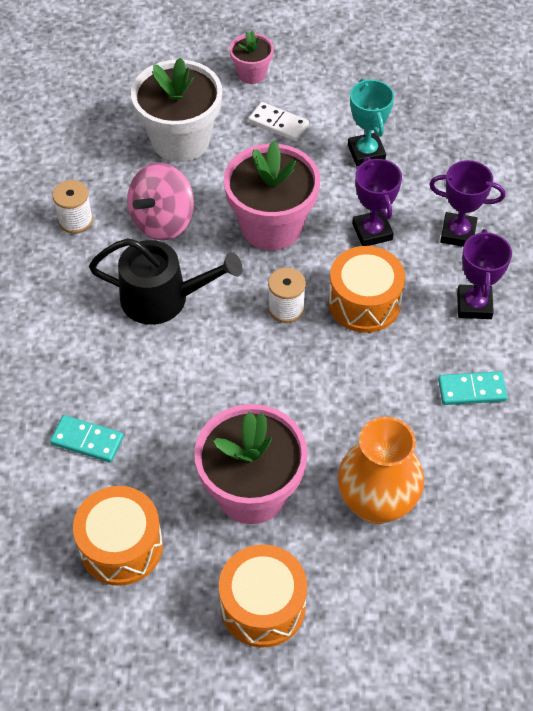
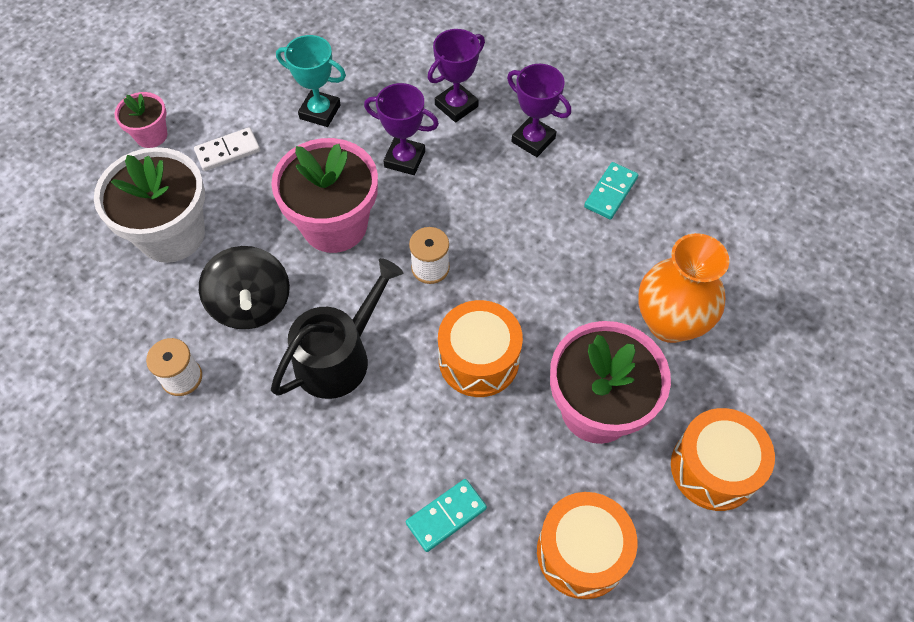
camera: 55 degrees left, 5 degrees up
(163, 221) = (252, 304): pink spinning top -> black spinning top
(364, 302) = (471, 209): orange drum -> orange drum (479, 359)

